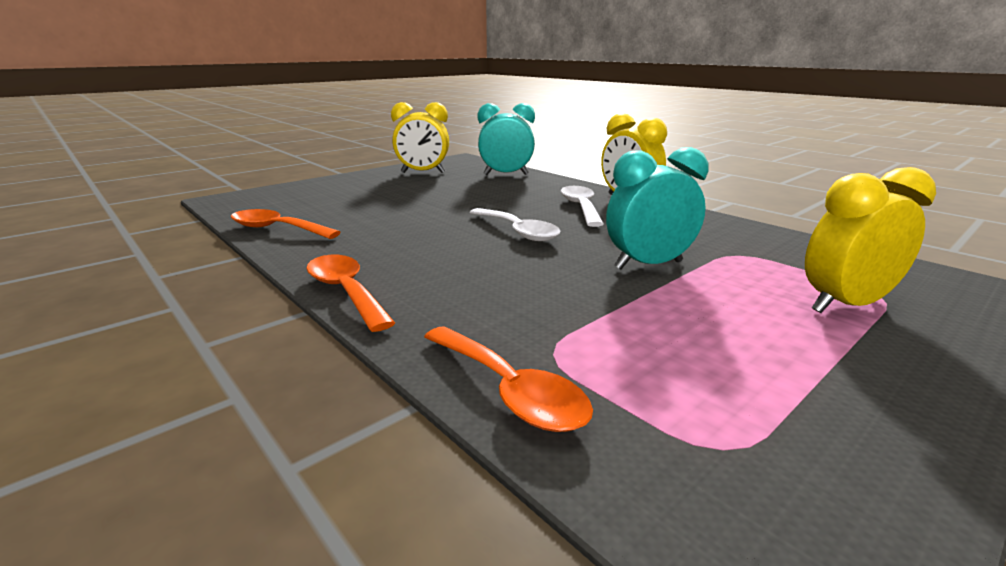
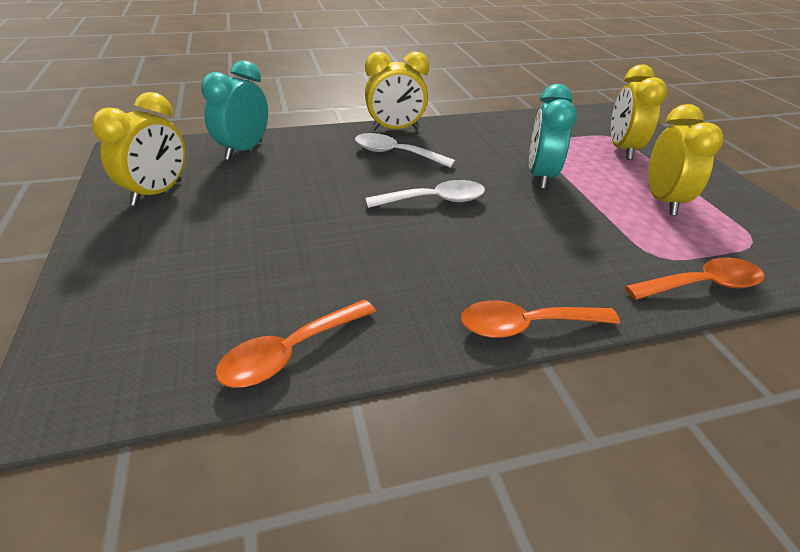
camera: 65 degrees left, 15 degrees up
(725, 348) = (662, 201): none -> yellow clock

